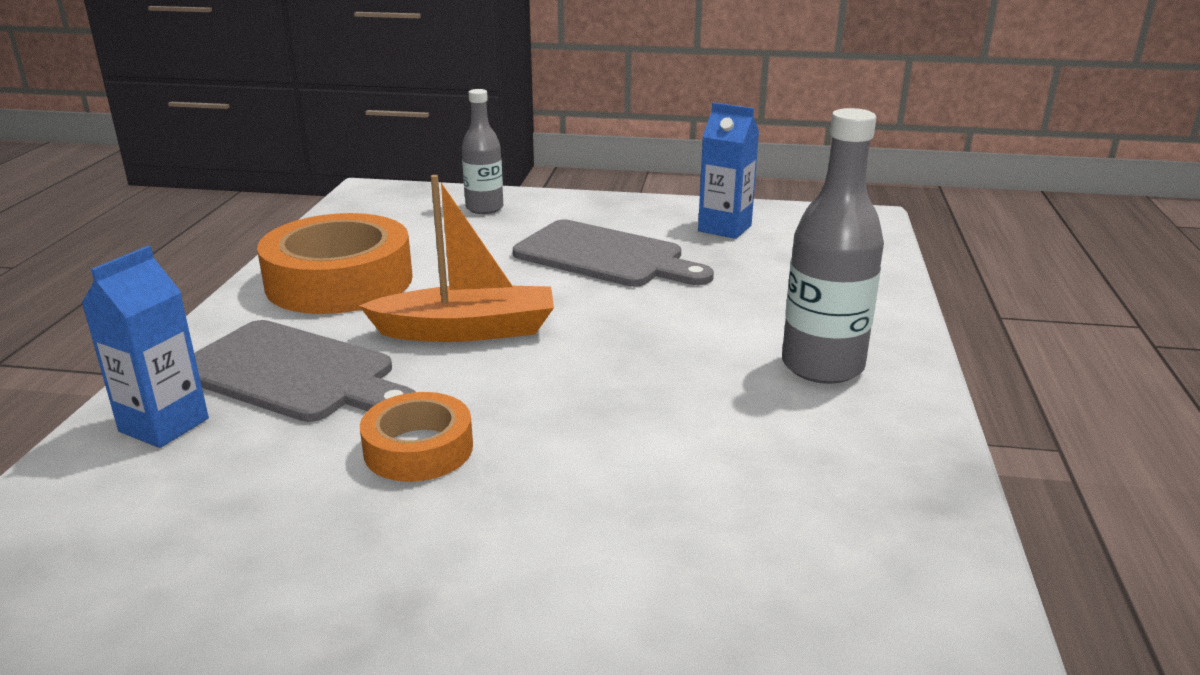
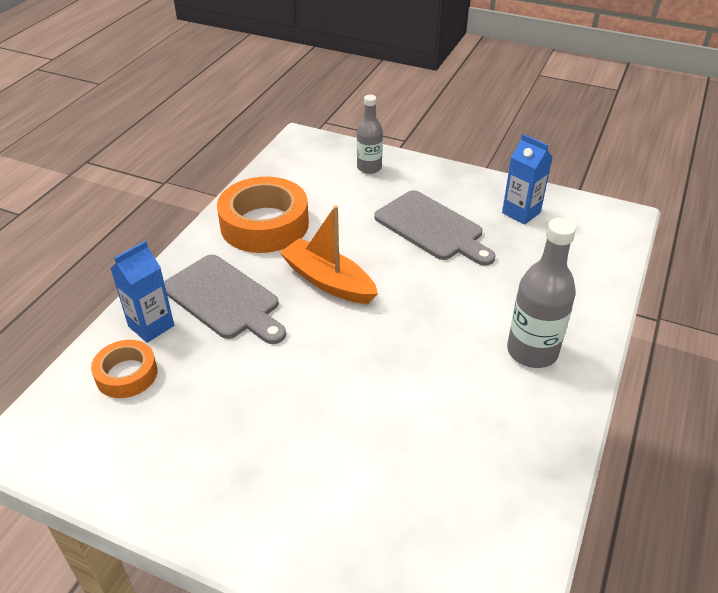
camera: 15 degrees right, 15 degrees up
(418, 449) = (278, 370): orange tape -> orange tape (126, 374)
(467, 330) = (328, 281): orange boat -> orange boat turned 150 degrees counterclockwise

